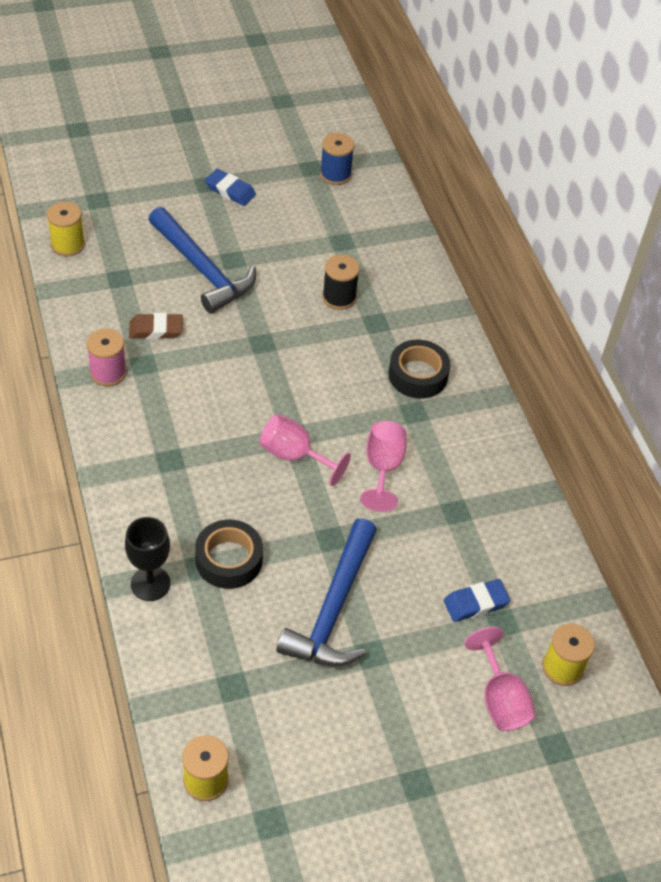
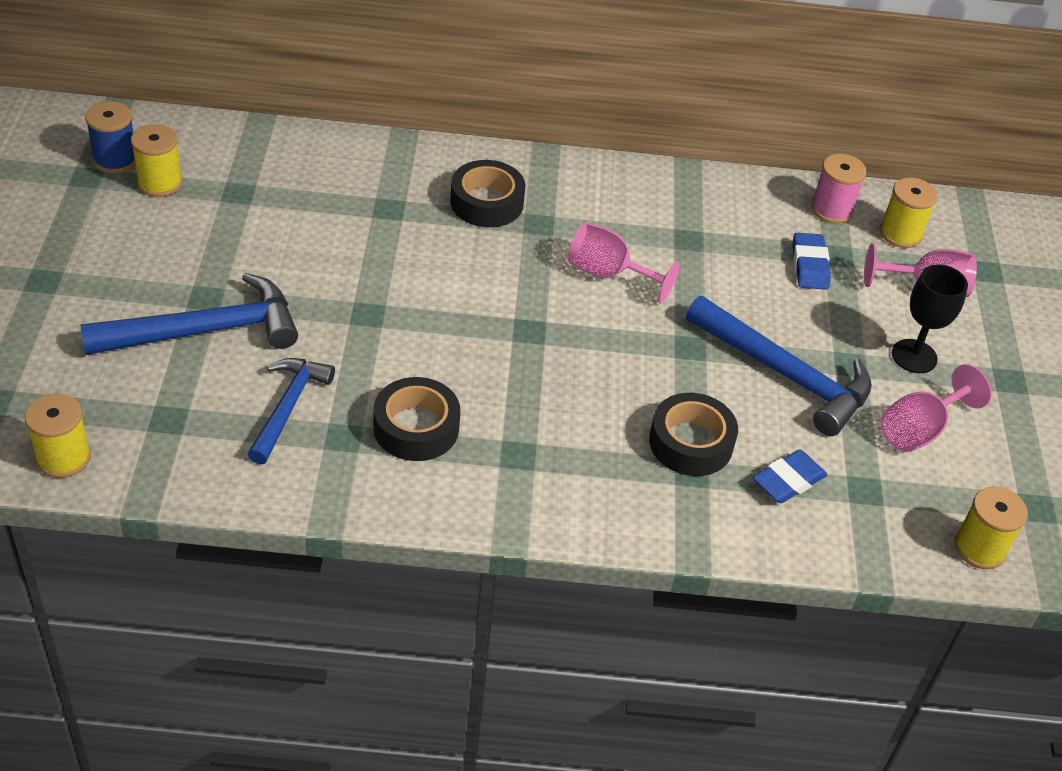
camera: 70 degrees left, 5 degrees down
(108, 373) = (340, 477): pink spool -> pink spool (831, 210)
(150, 584) = (702, 525): black goblet -> black goblet (914, 356)
(156, 329) = (288, 407): brown eraser -> blue hammer
(168, 398) = (416, 428): none -> black tape
(230, 191) = (74, 261): blue eraser -> blue eraser (788, 481)
(294, 456) = (560, 340): pink goblet -> pink goblet (919, 430)
(326, 202) = (160, 183): none -> yellow spool
(339, 297) = (330, 225): black spool -> none

